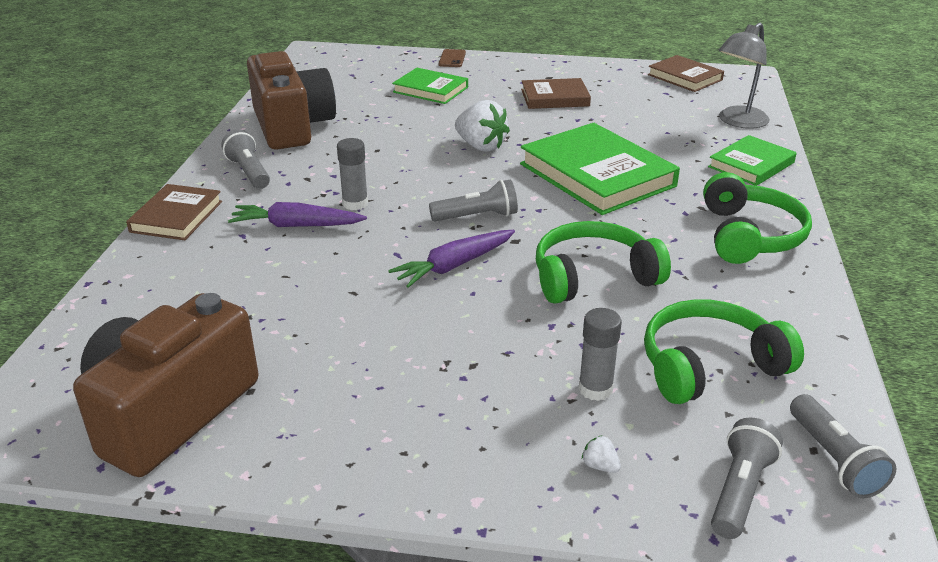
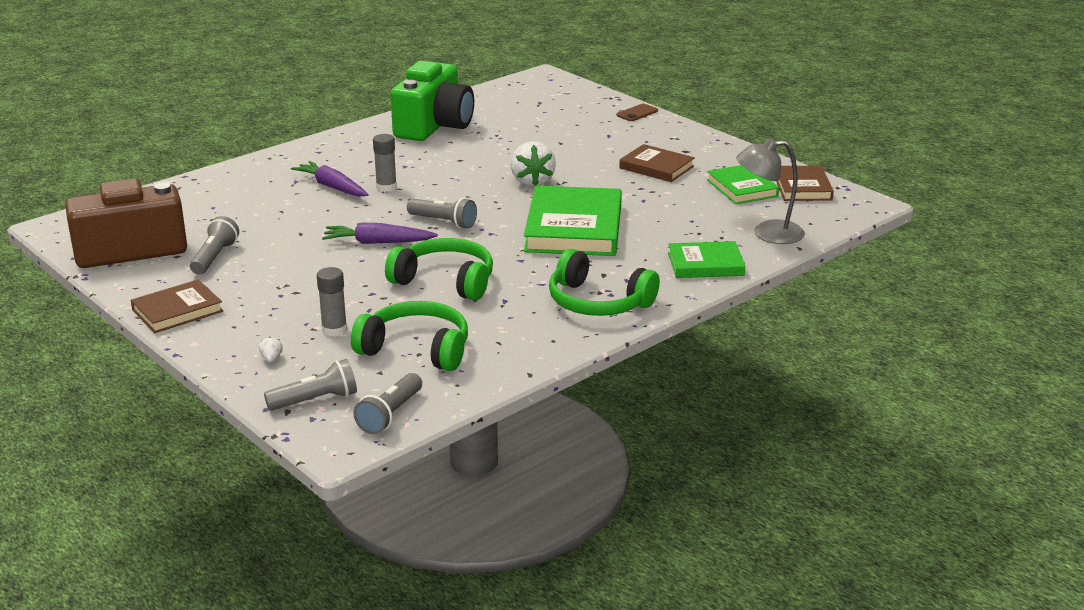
camera: 40 degrees right, 5 degrees down
(177, 216) = (279, 158): brown book -> brown book (177, 311)
(249, 172) = (359, 146): grey flashlight -> grey flashlight (215, 257)
(292, 126) = (434, 126): brown camera -> green camera
(430, 90) = (574, 131): green book -> green book (742, 188)
(749, 235) = (597, 302): green headphones -> green headphones turned 75 degrees clockwise

